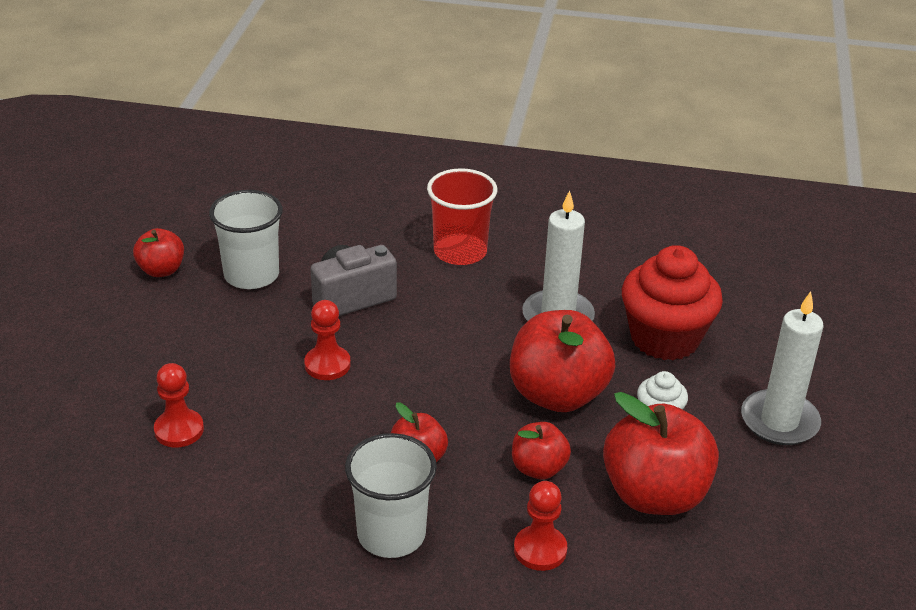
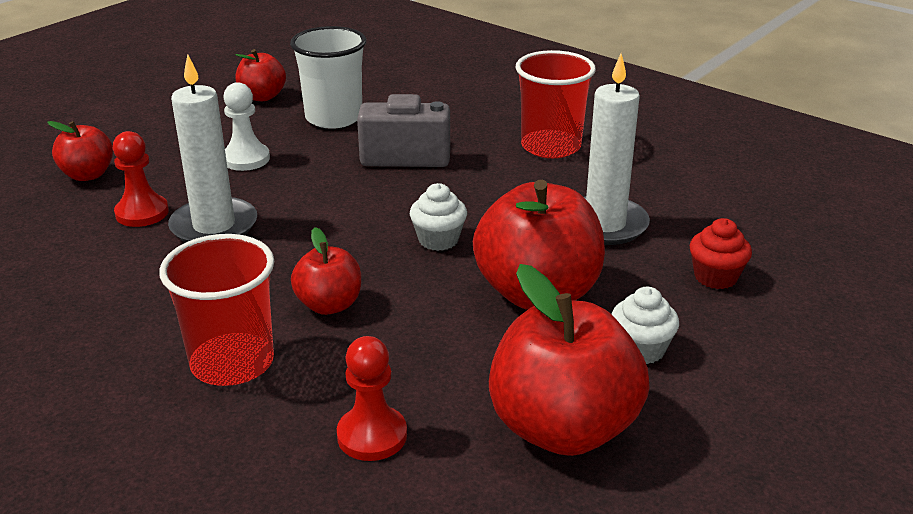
camera: 30 degrees right, 5 degrees down
(215, 344) = (246, 159): none -> white pawn
(327, 365) = (327, 201): red pawn -> none
(391, 534) = (232, 362): white cup -> red cup
(448, 372) = (438, 240): none -> white cupcake
(538, 468) = (449, 355): red apple -> red apple (88, 175)
(665, 338) = (715, 277): red cupcake -> red cupcake, size x0.48
(779, 421) = (799, 404): white candle -> white candle (214, 226)

